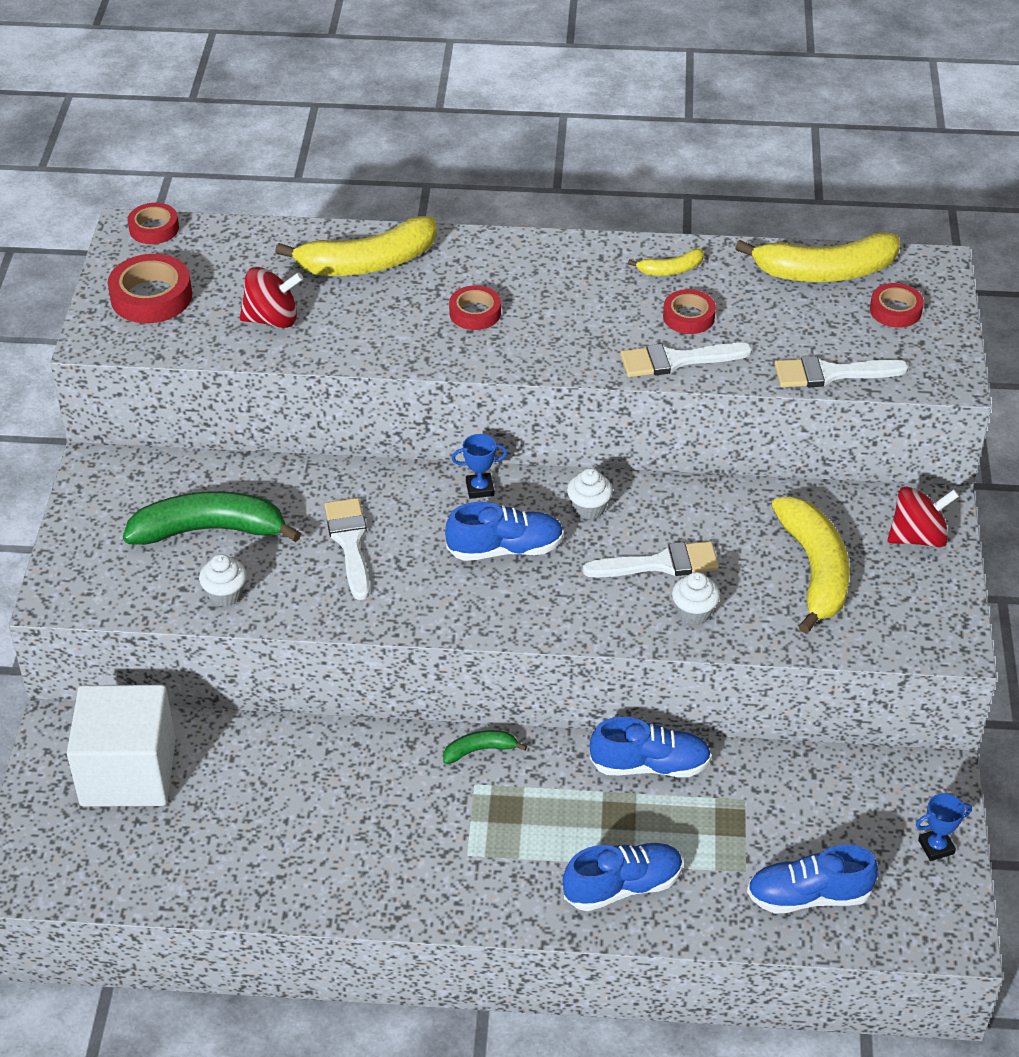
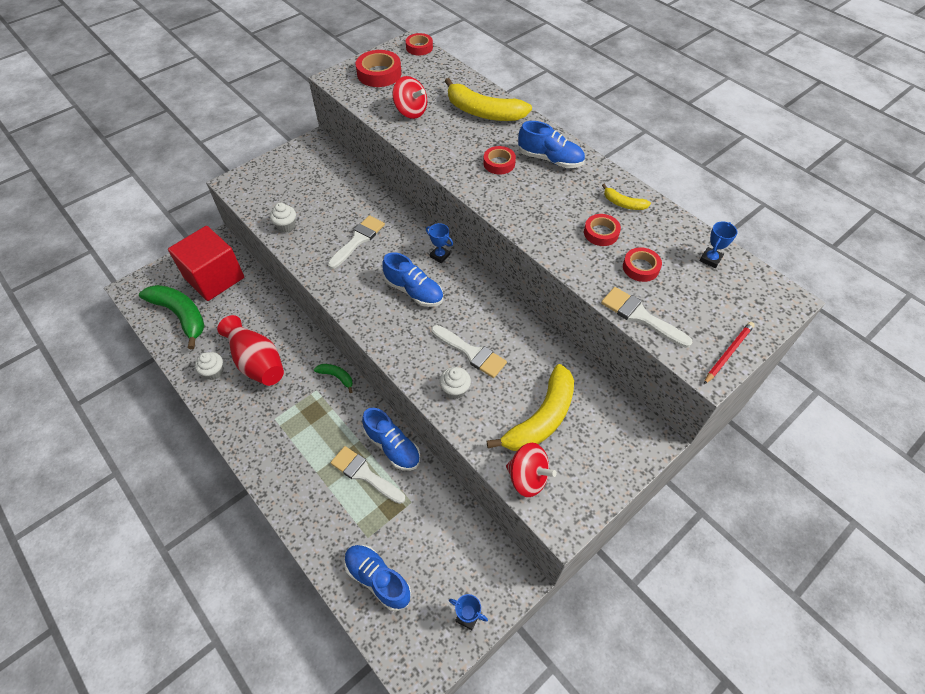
camera: 45 degrees right, 10 degrees up
(128, 772) = (214, 278): white cube -> red cube
(210, 530) = (317, 195): green banana -> green banana (181, 315)
(350, 816) = (257, 362): none -> red vase
(589, 508) = (474, 300): white cupcake -> white cupcake (214, 372)
(623, 886) = (310, 492): blue shoe -> blue shoe (550, 159)
(676, 360) = (564, 250): white brush -> white brush (364, 474)
(825, 272) = (710, 259): yellow banana -> blue trophy
(895, 310) = (726, 308): red tape -> red tape (640, 267)
(918, 537) = (620, 446): red spinning top -> red spinning top (527, 478)
(946, 352) = (728, 353): none -> red pencil

